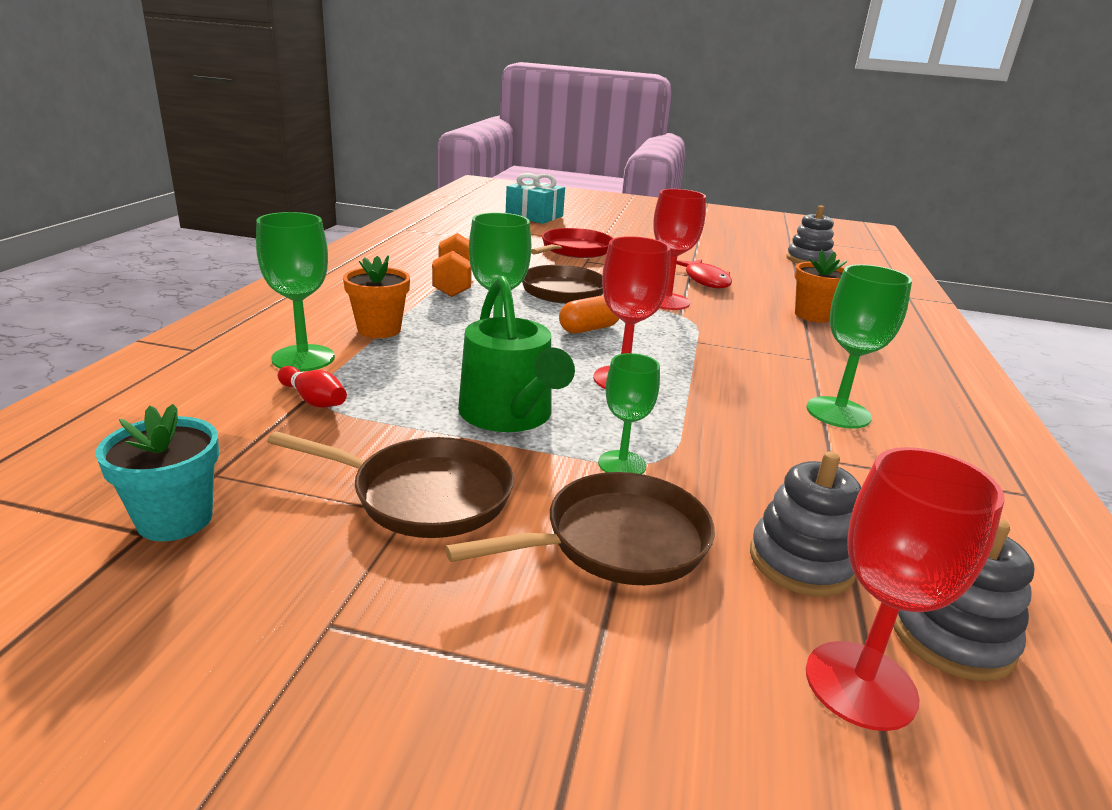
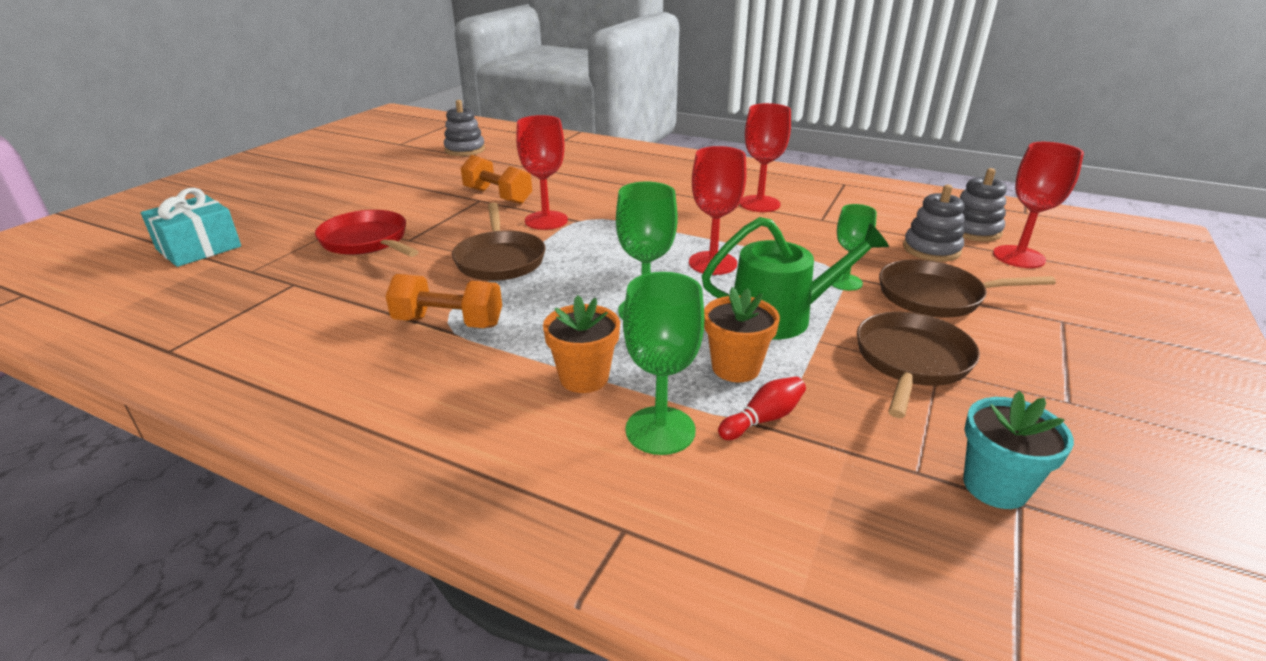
camera: 75 degrees left, 5 degrees up
(589, 329) = (605, 263): orange capsule -> none
(617, 541) = (936, 296): brown pan -> brown pan turned 75 degrees counterclockwise
(705, 280) = (498, 196): red fish -> orange dumbbell
(813, 315) = (594, 175): orange flower pot -> orange flower pot (735, 368)
(838, 412) = (759, 204): green goblet -> red goblet

